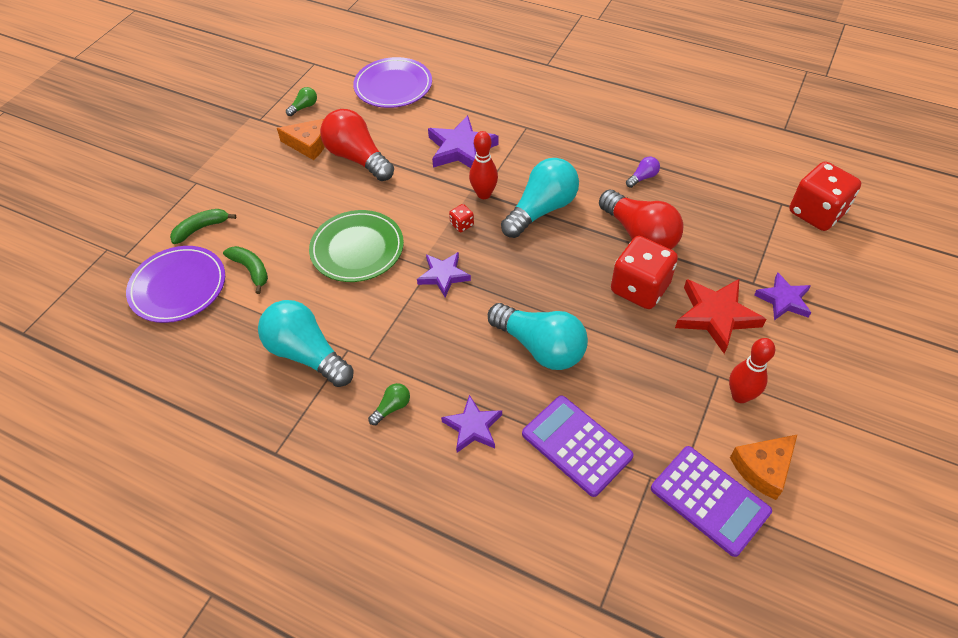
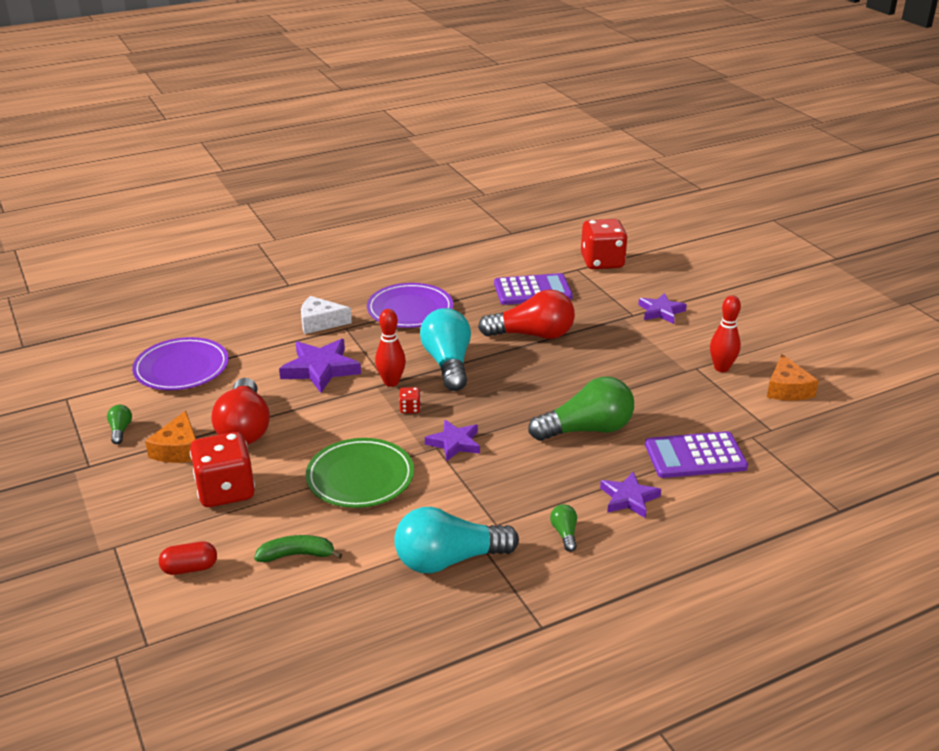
camera: 55 degrees left, 20 degrees down
(178, 287) = (252, 617): purple plate -> purple plate (410, 309)
(201, 228) = (190, 568): green banana -> red capsule
(308, 144) = (178, 449): orange cheese -> orange cheese turned 135 degrees clockwise
(357, 158) = (244, 428): red light bulb -> red light bulb turned 90 degrees counterclockwise
(518, 110) = (320, 322): none -> white cheese
(540, 347) = (587, 430): turquoise light bulb -> green light bulb
(639, 288) = (583, 360): red dice -> red dice (226, 491)
(642, 177) = (478, 306): purple light bulb -> none
(709, 500) = (793, 422): purple calculator -> purple calculator (532, 290)
(716, 316) = (644, 343): red star -> none

